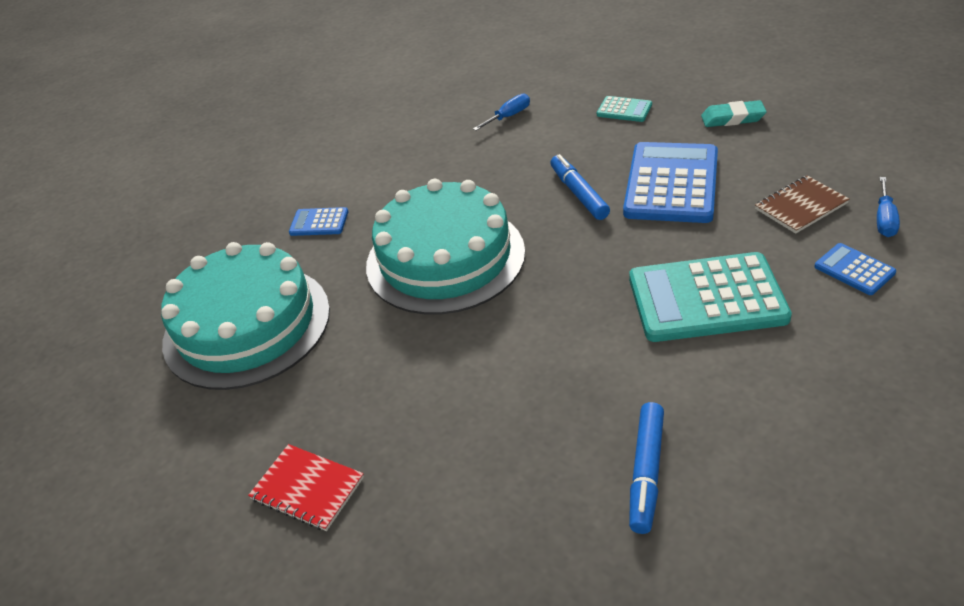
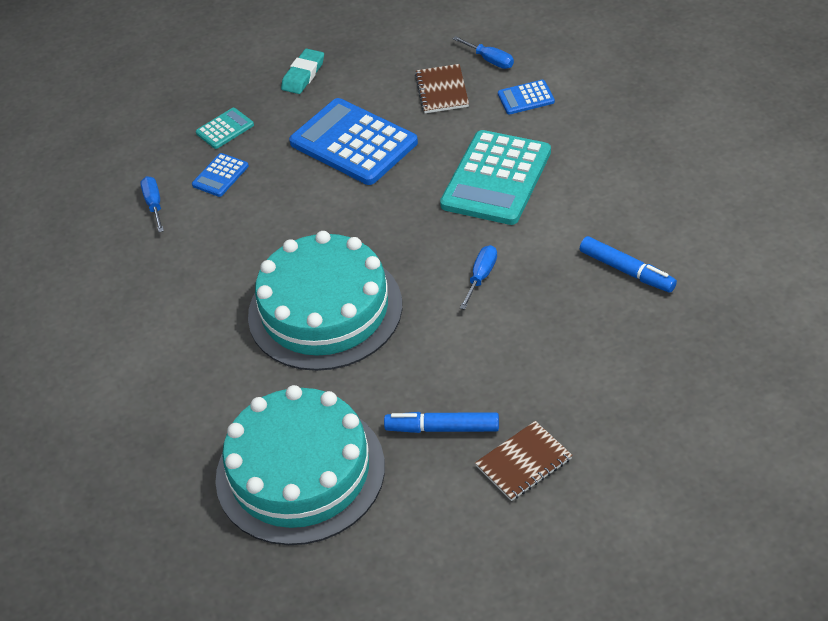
camera: 65 degrees left, 5 degrees up
(307, 488) = (523, 462): red notebook -> brown notebook
(319, 222) = (191, 387): blue calculator -> blue calculator (220, 175)
(554, 346) = (481, 276): none -> blue screwdriver
(578, 193) = (315, 200): blue marker -> blue marker (442, 428)

